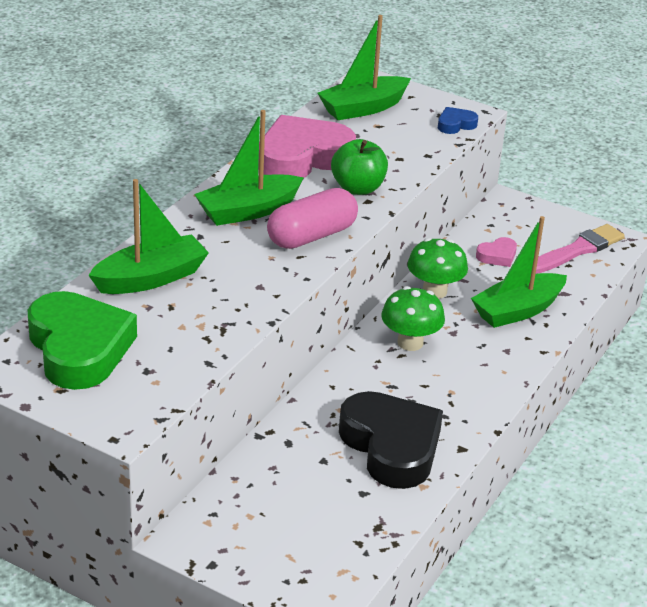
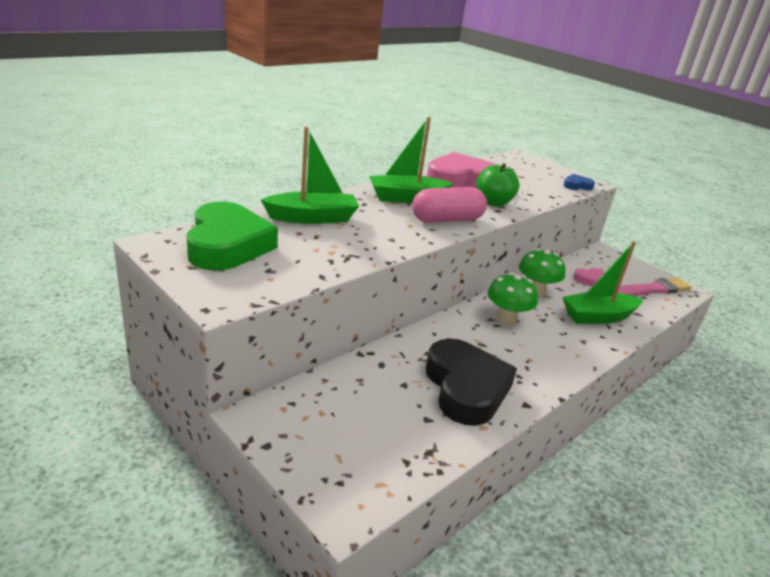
camera: 15 degrees right, 5 degrees down
(363, 108) = (513, 167): green boat -> none

